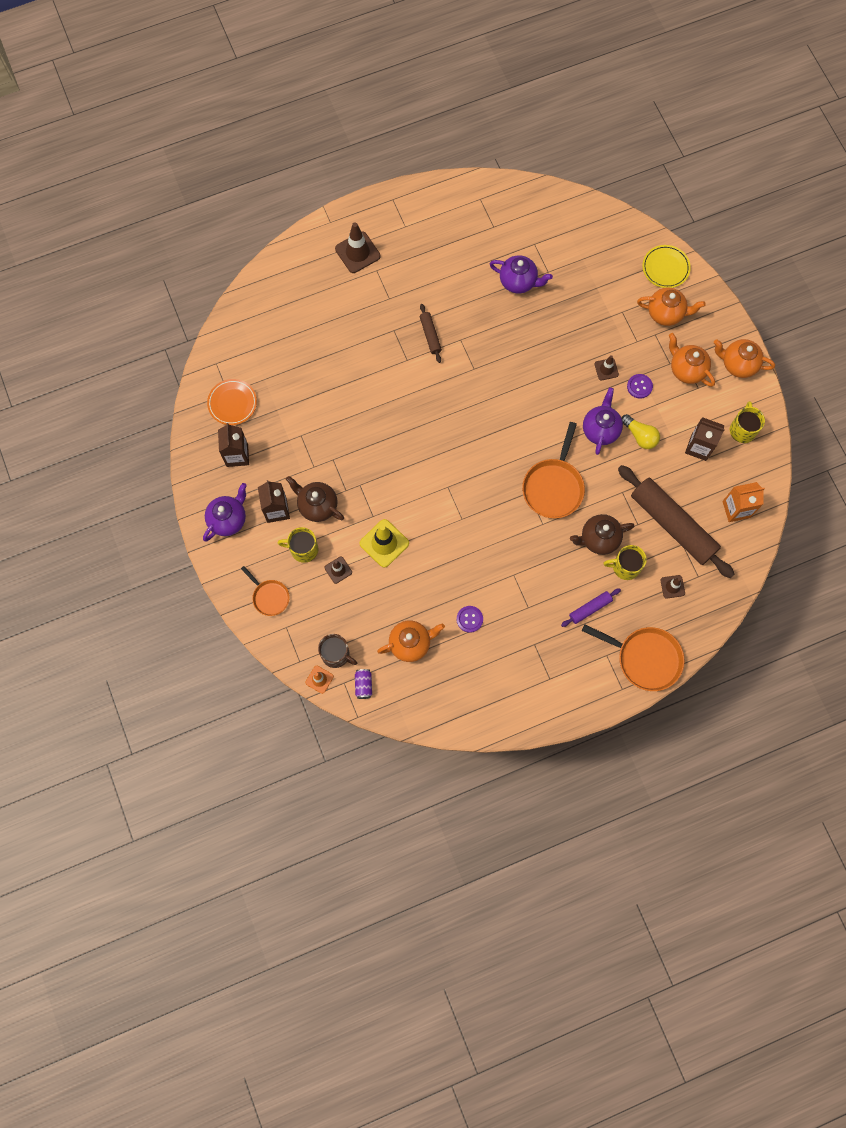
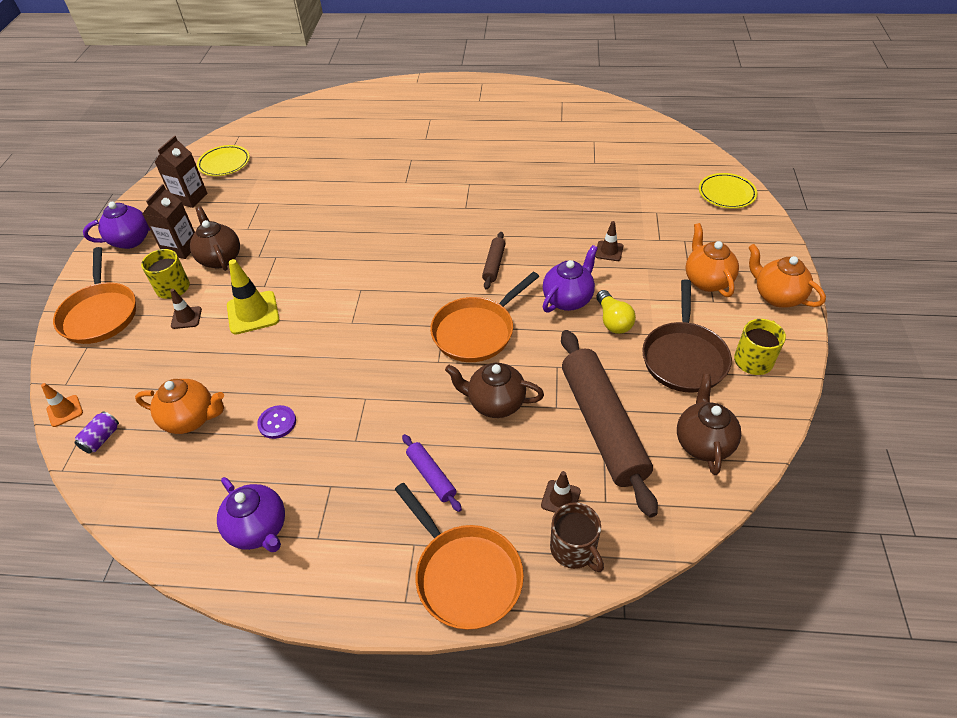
camera: 30 degrees right, 25 degrees down
(232, 403) = (224, 163): orange plate -> yellow plate
(269, 597) = (100, 314): orange pan -> orange pan, size x1.72
(336, 654) = (106, 394): brown mug -> brown mug (574, 549)
(357, 252) = (423, 104): brown traffic cone -> none
(430, 335) = (442, 172): brown rolling pin -> brown rolling pin (494, 264)
(518, 282) = (558, 161): purple teapot -> purple teapot (259, 529)
(590, 608) = (431, 476): purple rolling pin -> purple rolling pin turned 60 degrees clockwise
(625, 567) = (509, 447): yellow mug -> none
(639, 386) = (639, 277): purple button -> none
(666, 313) = (707, 227): orange teapot -> none
(698, 447) = (684, 357): brown carton -> brown pan
(736, 509) = (703, 443): orange carton -> brown teapot

